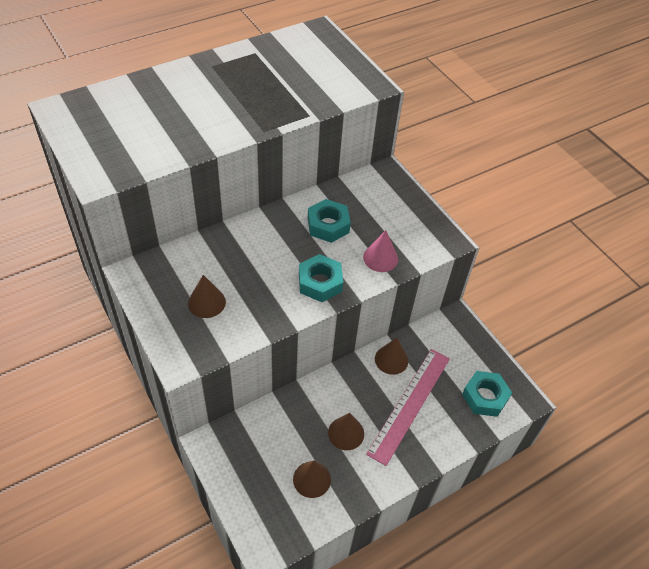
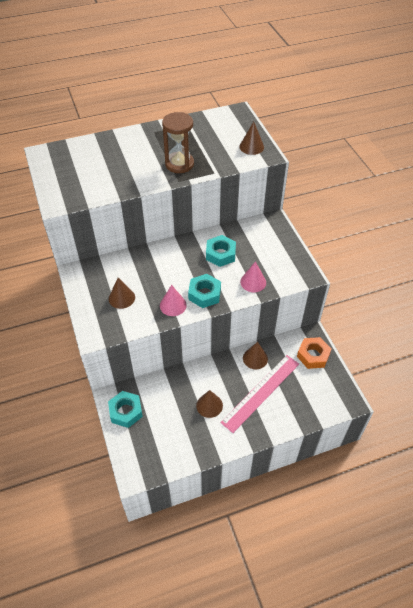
camera: 15 degrees right, 0 degrees up
(259, 107) = (179, 164): none -> brown hourglass
(281, 303) = (173, 305): none -> pink cone
(312, 479) = (177, 433): brown cone -> brown cone (251, 147)
(464, 345) = (313, 355): none -> orange nut
(485, 397) = (319, 395): turquoise nut -> turquoise nut (126, 411)

